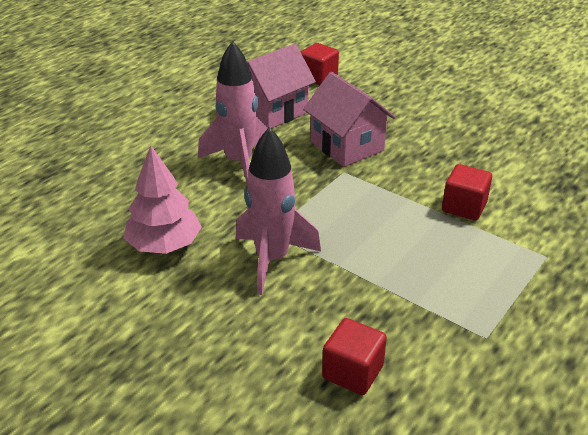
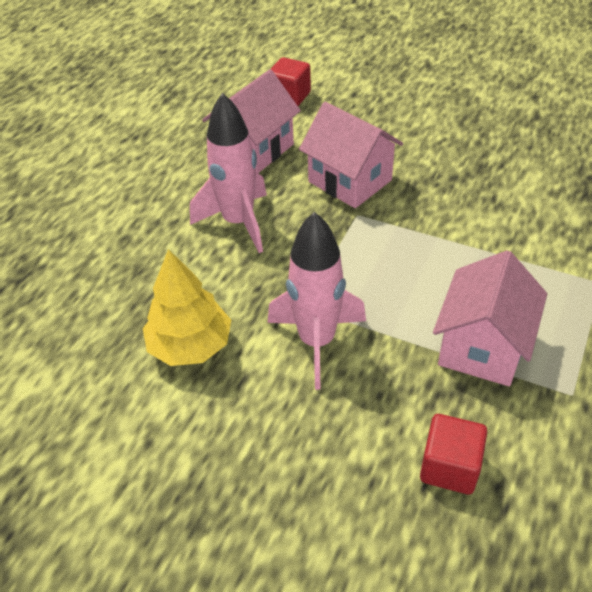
camera: 10 degrees left, 10 degrees up
(164, 245) = (190, 345): pink tree -> yellow tree
(417, 287) = (482, 347): none -> pink house
(464, 207) = (498, 237): red cube -> none

